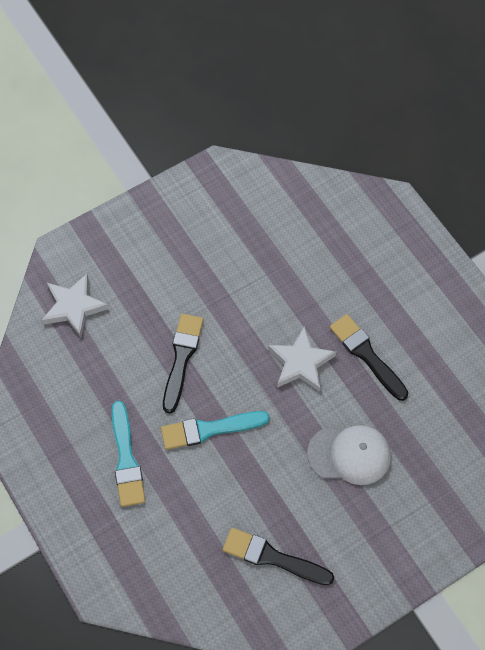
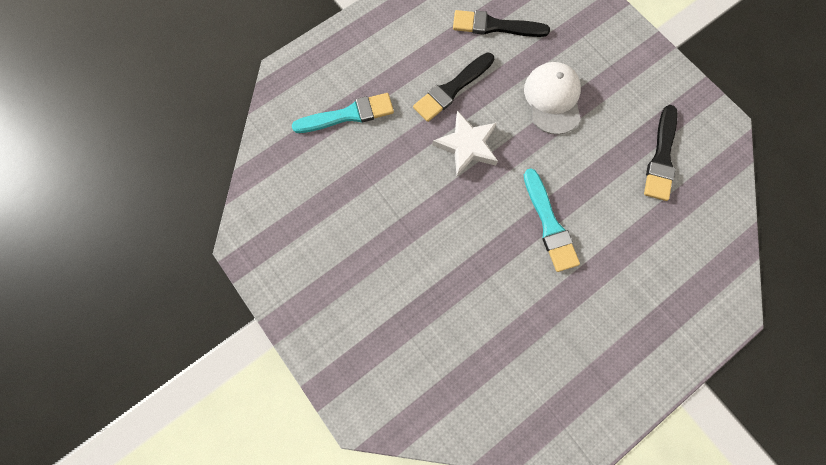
camera: 95 degrees left, 10 degrees up
(74, 307) = (429, 387): white star -> none
(126, 459) = (595, 303): turquoise brush -> turquoise brush (348, 115)
(182, 358) = (476, 259): black brush -> black brush (495, 26)

